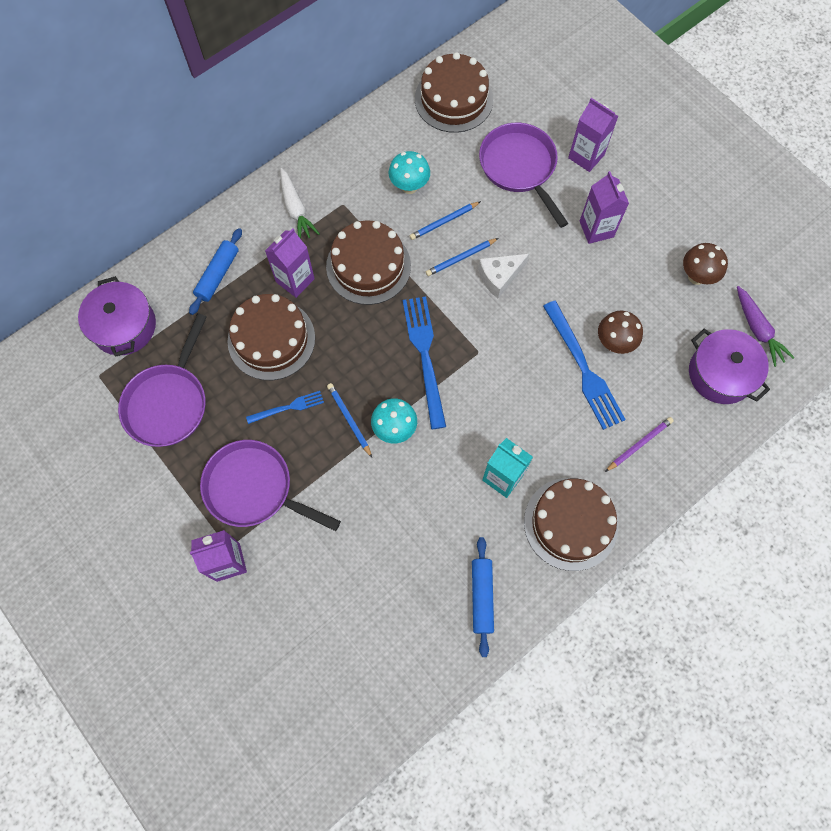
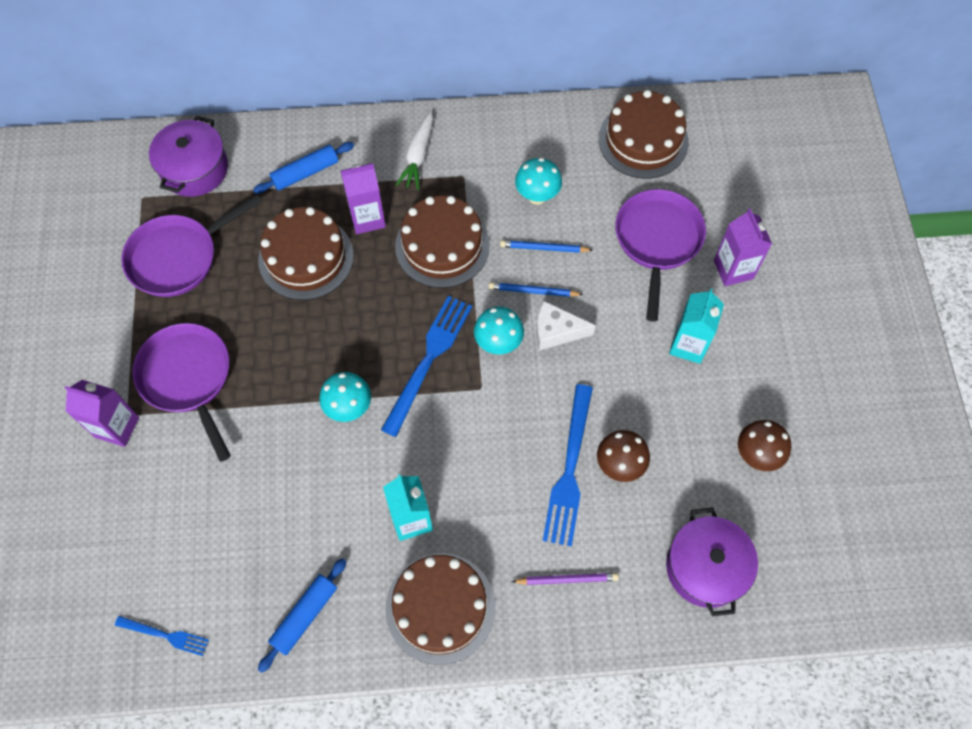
camera: 35 degrees right, 5 degrees down
(288, 407) = (272, 327): blue fork -> blue fork (165, 635)
(349, 419) = (316, 372): blue pencil -> none
(465, 312) = (498, 343): none -> turquoise mushroom
(596, 229) = (688, 345): purple carton -> turquoise carton
(758, 330) = (780, 550): purple carrot -> none

